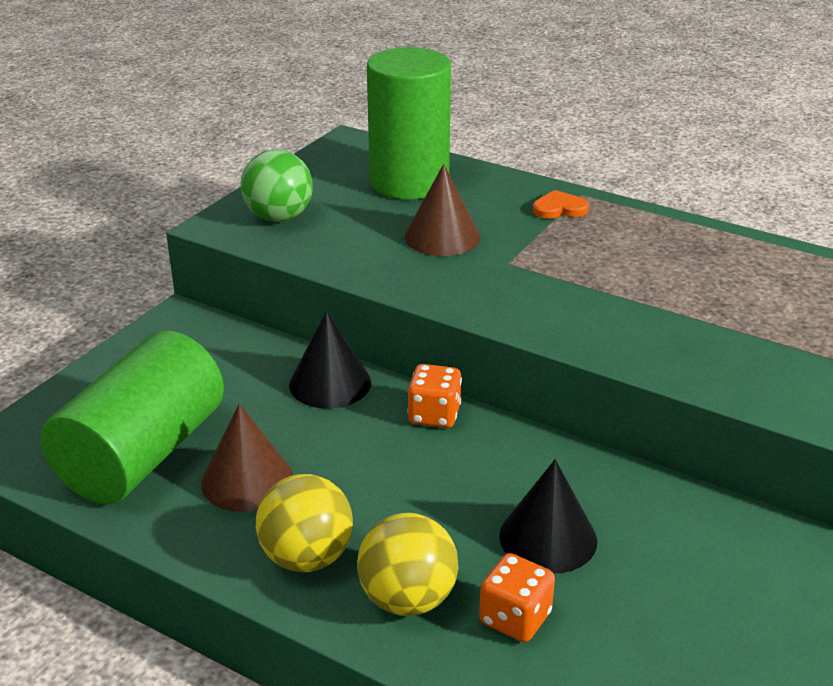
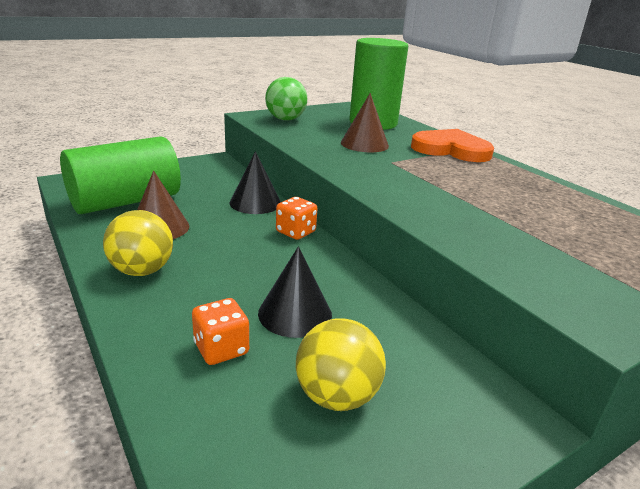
camera: 25 degrees right, 5 degrees down
(407, 599) = (169, 312): yellow ball -> yellow ball (337, 396)
(559, 209) = (451, 149): orange heart -> orange heart, size x2.13

